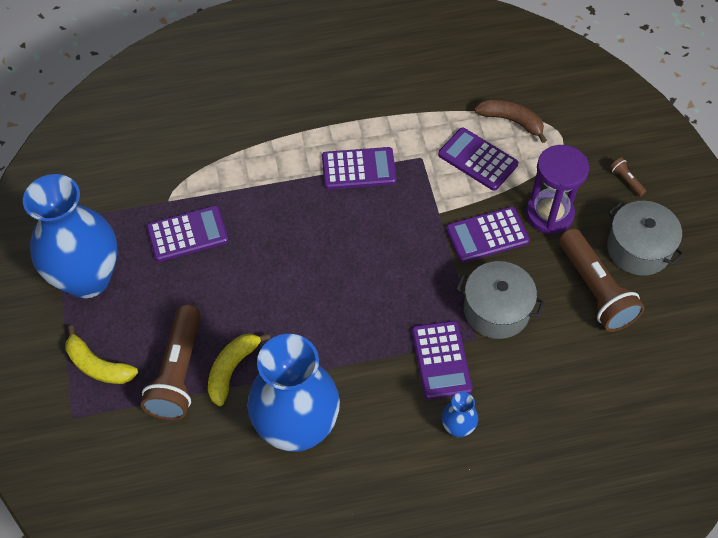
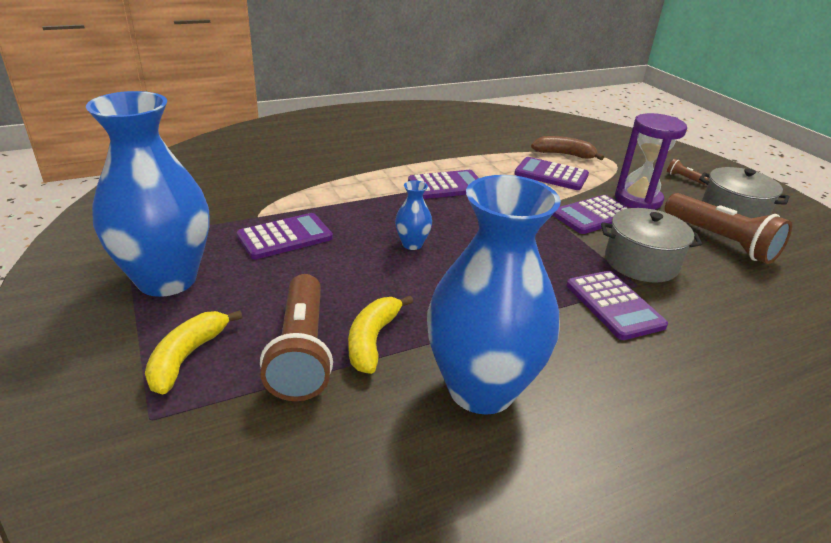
camera: 15 degrees left, 25 degrees down
(98, 366) = (187, 357): yellow banana -> yellow banana turned 90 degrees clockwise
(457, 428) = (676, 362): blue vase -> blue vase (412, 244)

